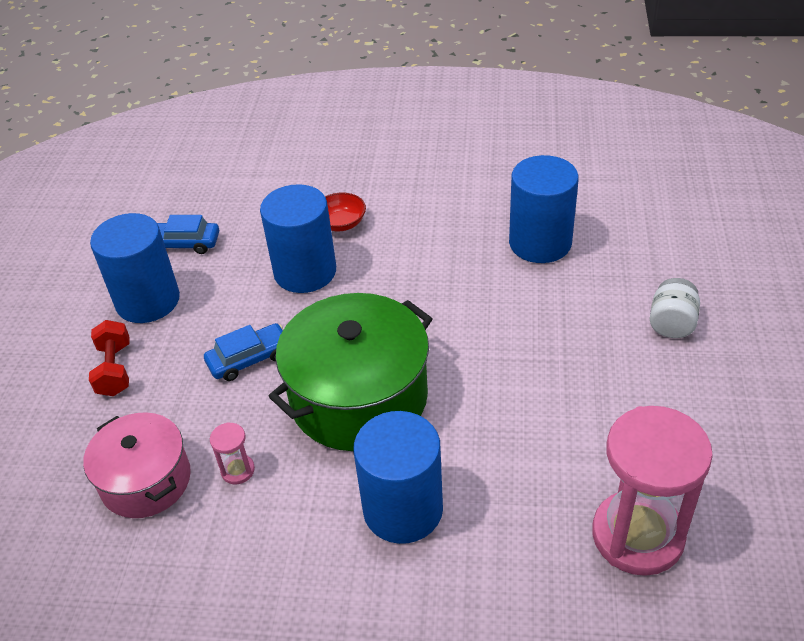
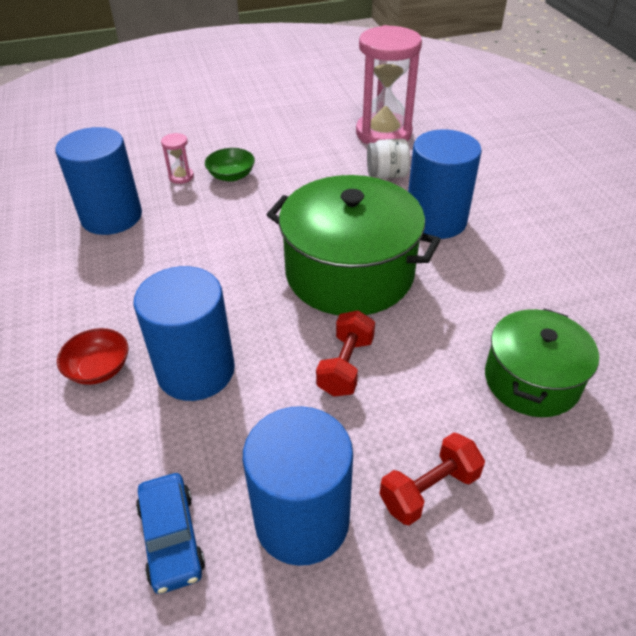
camera: 115 degrees left, 0 degrees up
(146, 480) = (531, 380): pink pot -> green pot
(238, 470) = (472, 320): pink hourglass -> pink hourglass (181, 177)
(249, 359) = (345, 366): blue car -> red dumbbell
(582, 342) = (231, 176): none -> green bowl
(671, 323) = (196, 143): white jar -> white jar (387, 175)

